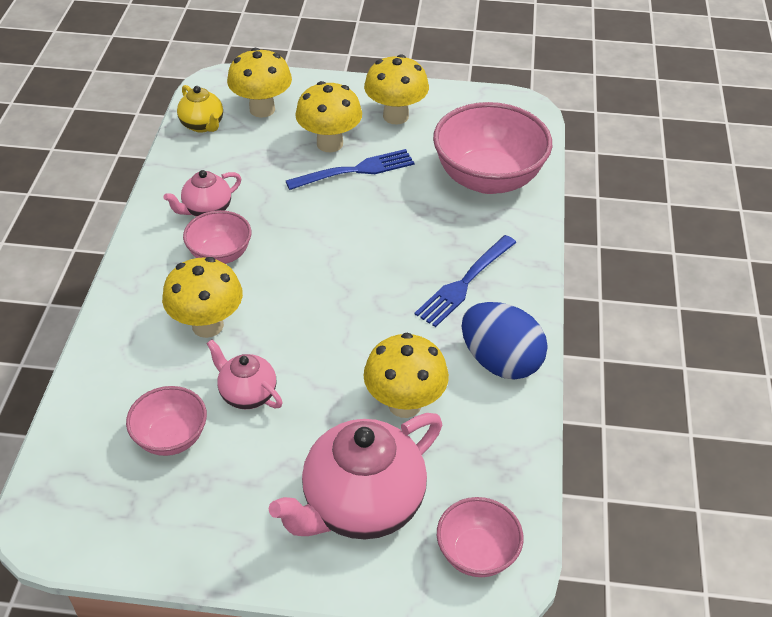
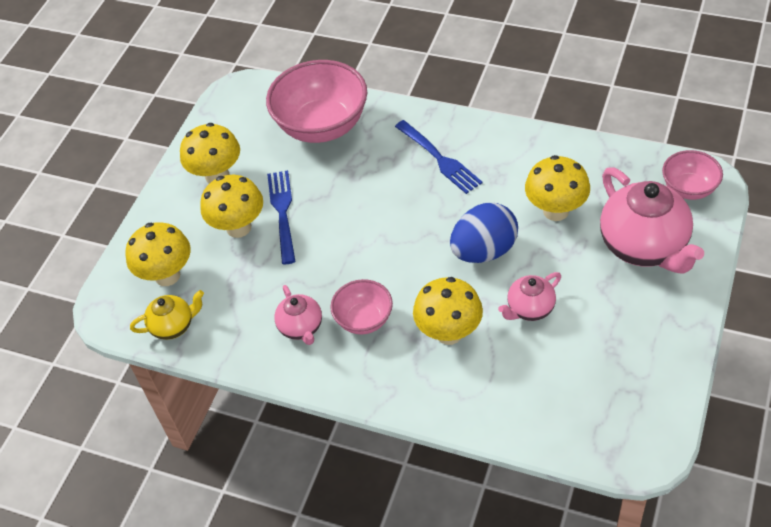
camera: 70 degrees left, 5 degrees up
(171, 437) = (567, 362): pink bowl -> none
(500, 361) = (524, 150): blue egg -> blue egg (484, 251)

